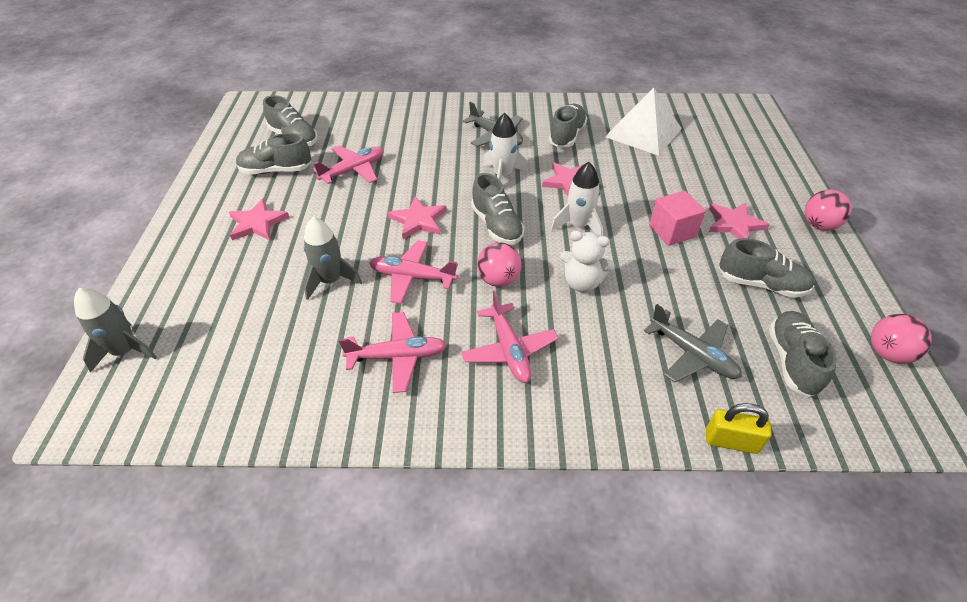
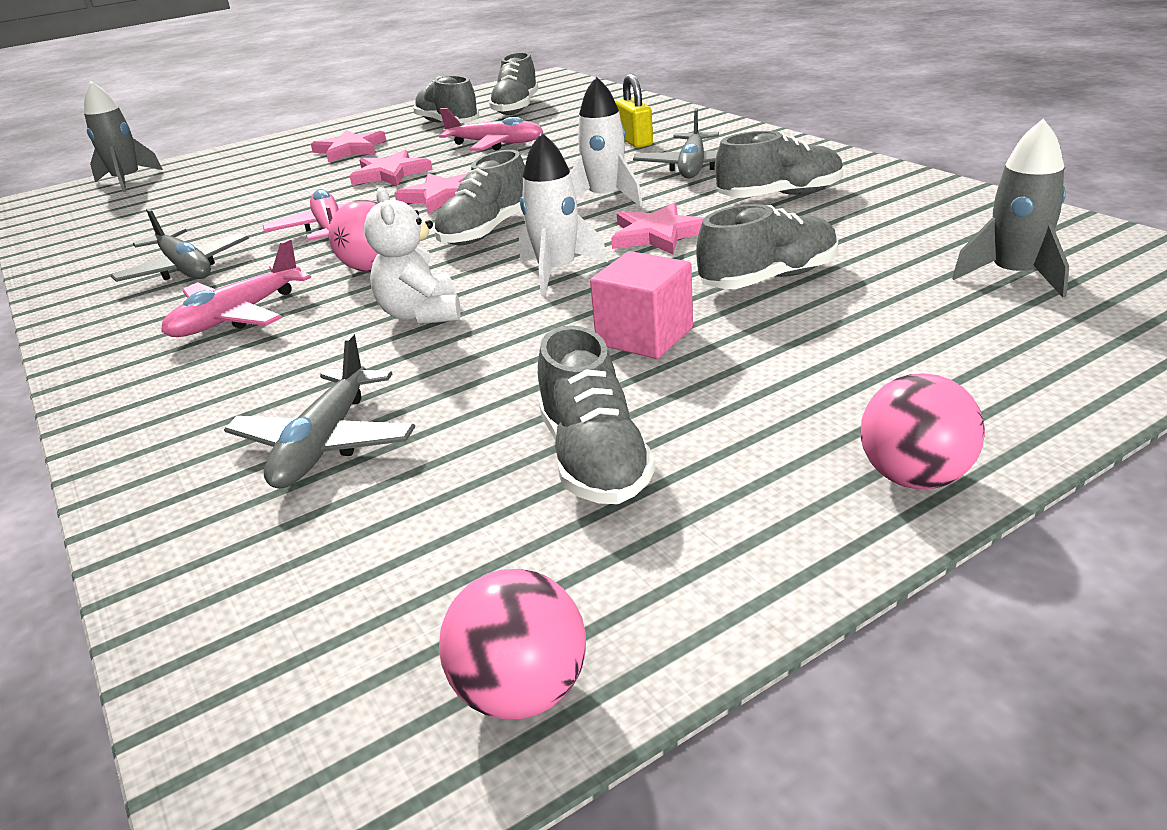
camera: 60 degrees right, 15 degrees down
(330, 280) = (288, 202): grey rocket -> grey rocket (1013, 275)
(398, 356) = (185, 268): pink plane -> grey plane
(643, 132) = (906, 233): white pyramid -> none
(731, 441) = (129, 535): yellow padlock -> yellow padlock (634, 141)
(734, 224) = (756, 382): pink star -> pink star (390, 173)
(792, 361) = (385, 552): grey shoe -> grey shoe (769, 279)

